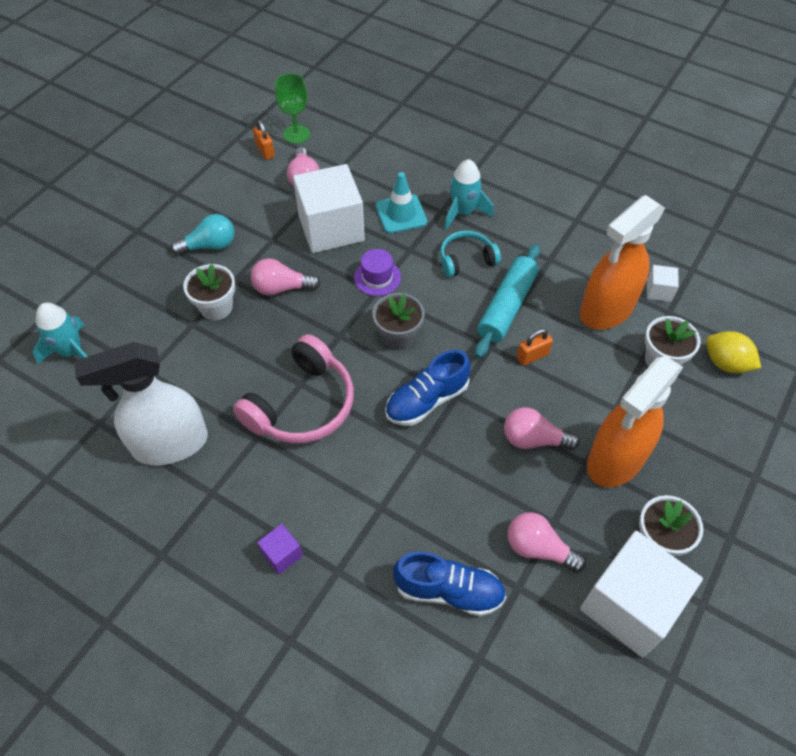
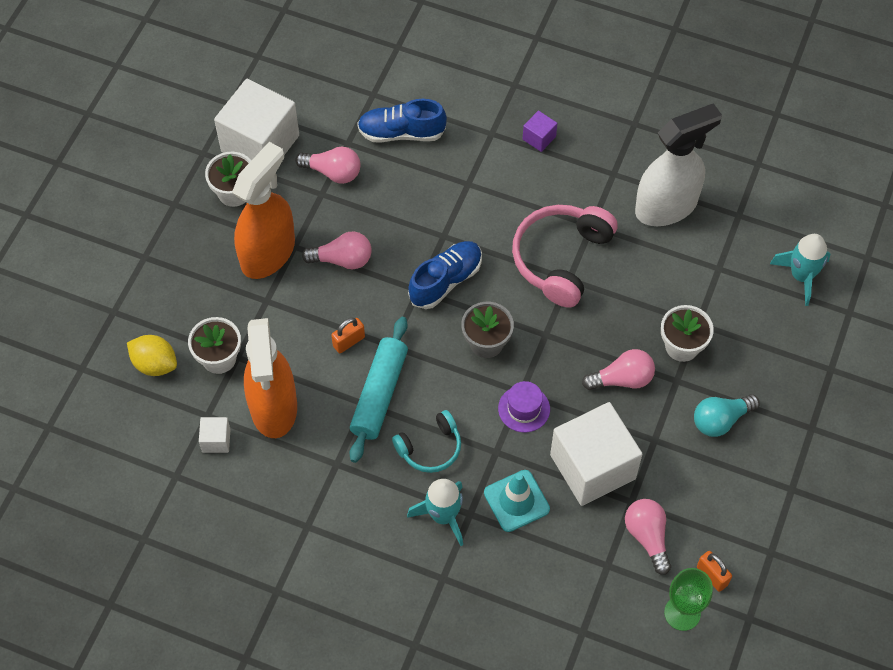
camera: 170 degrees right, 5 degrees up
(606, 309) = (273, 407): orange spray bottle -> orange spray bottle turned 135 degrees clockwise

